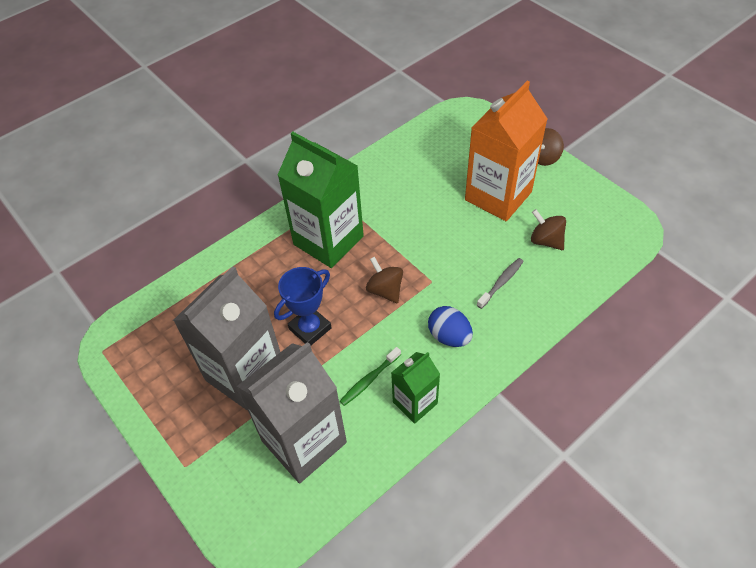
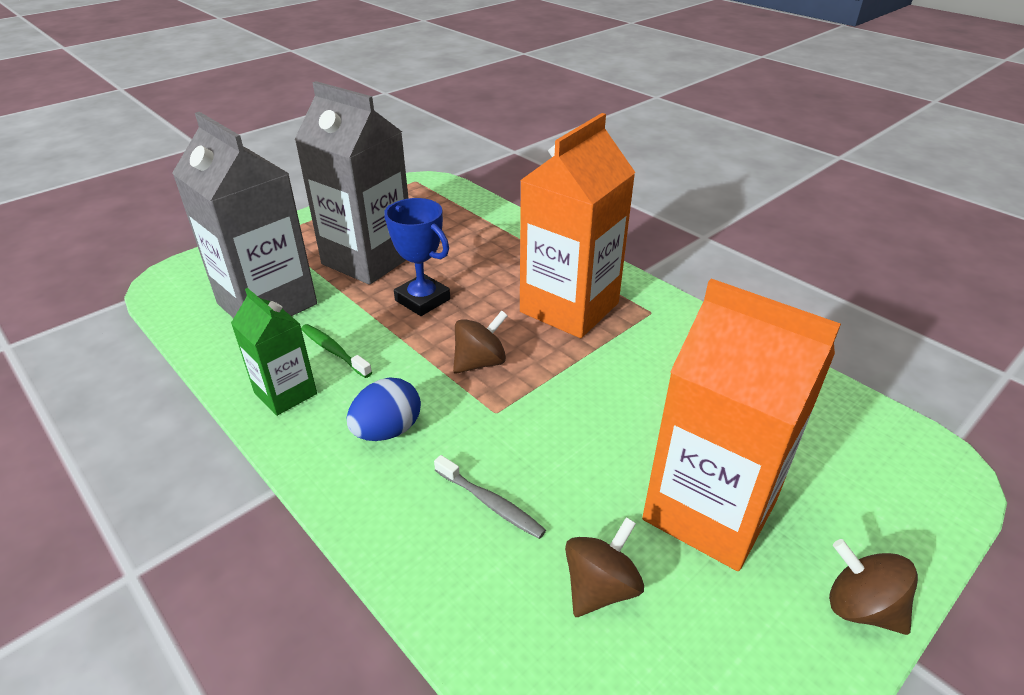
camera: 85 degrees right, 15 degrees down
(328, 240) = (569, 307): green carton -> orange carton

